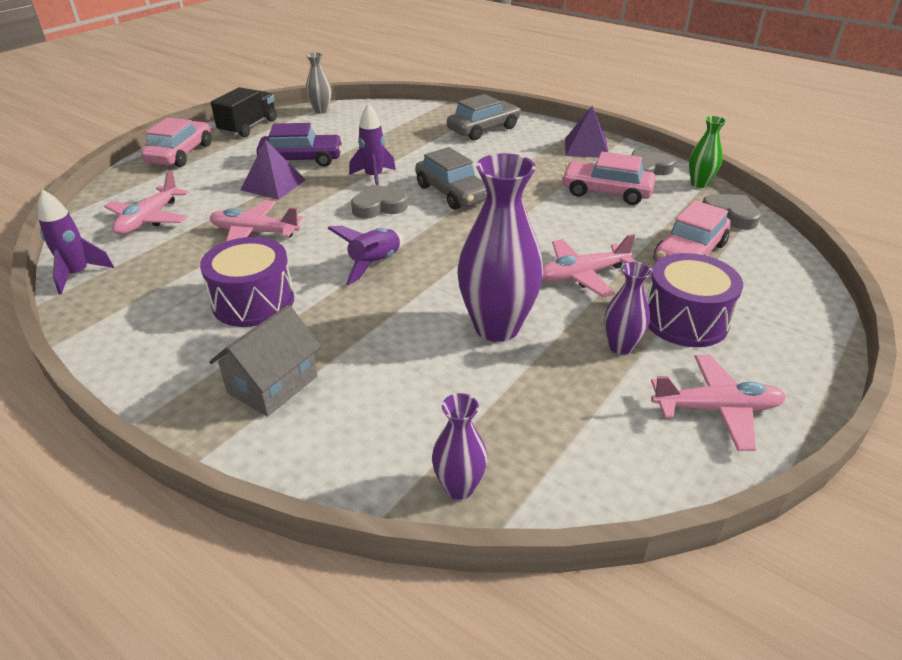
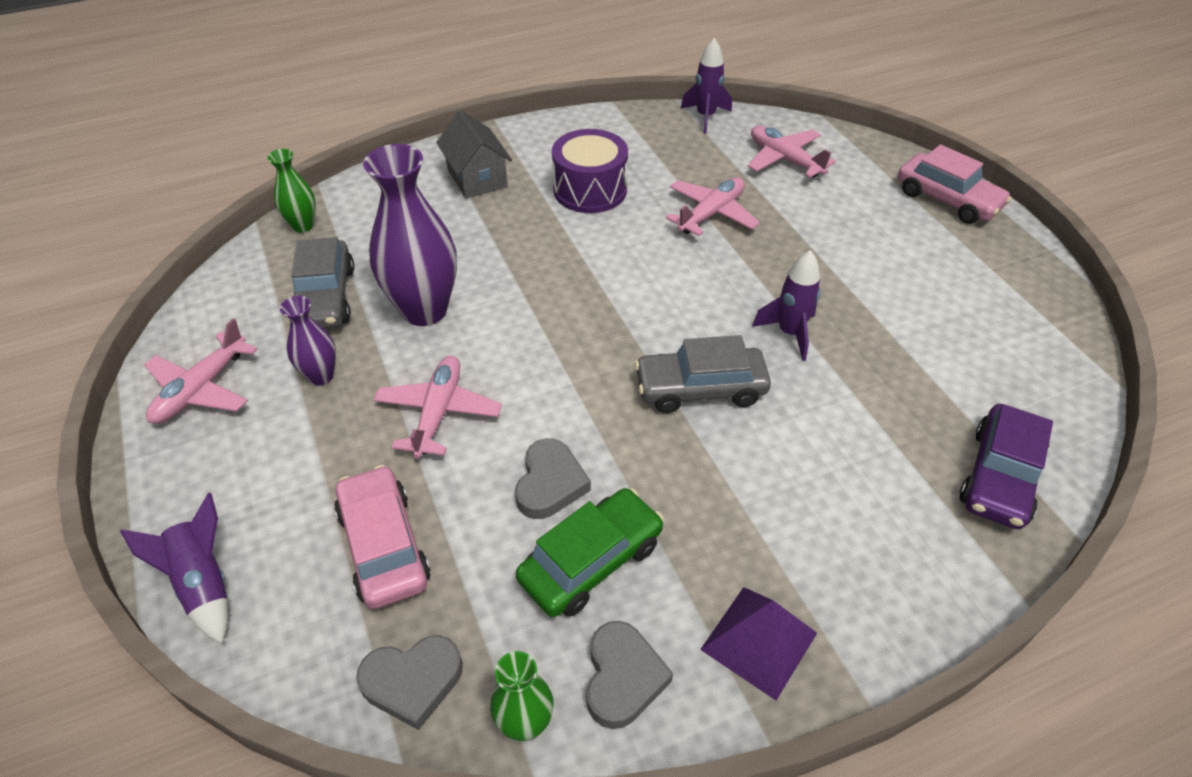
camera: 120 degrees right, 10 degrees up
(248, 127) = (1022, 267): black truck -> none
(273, 184) = (818, 249): purple pyramid -> none
(301, 159) = (882, 287): purple car -> purple car (1000, 477)
(321, 111) = (1070, 353): grey vase -> none
(375, 264) = (589, 272): purple rocket -> purple rocket (204, 584)
(379, 206) = (708, 312): grey heart -> grey heart (550, 483)
(459, 487) = (303, 226): purple vase -> green vase
(483, 129) = (911, 527): grey car -> grey car (325, 297)
(606, 192) = (591, 561): pink car -> green car
(685, 320) = (299, 448): purple drum -> none

